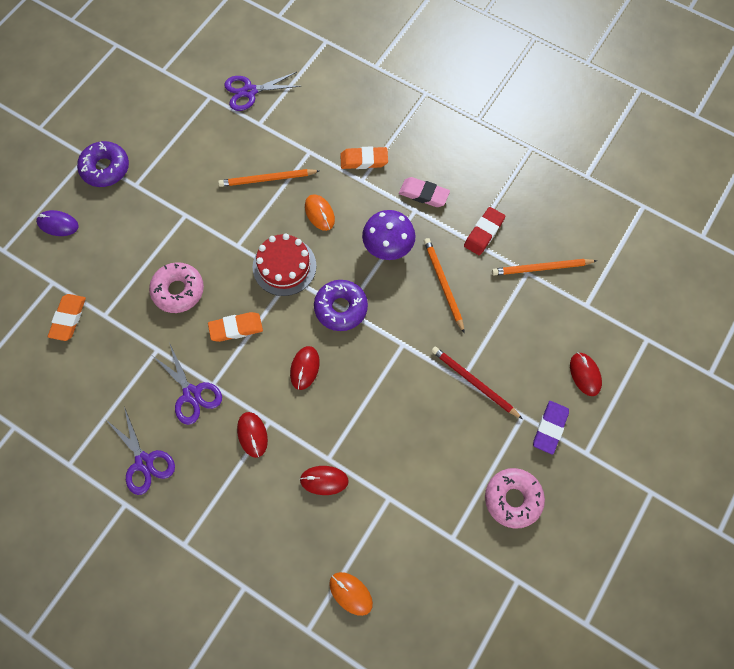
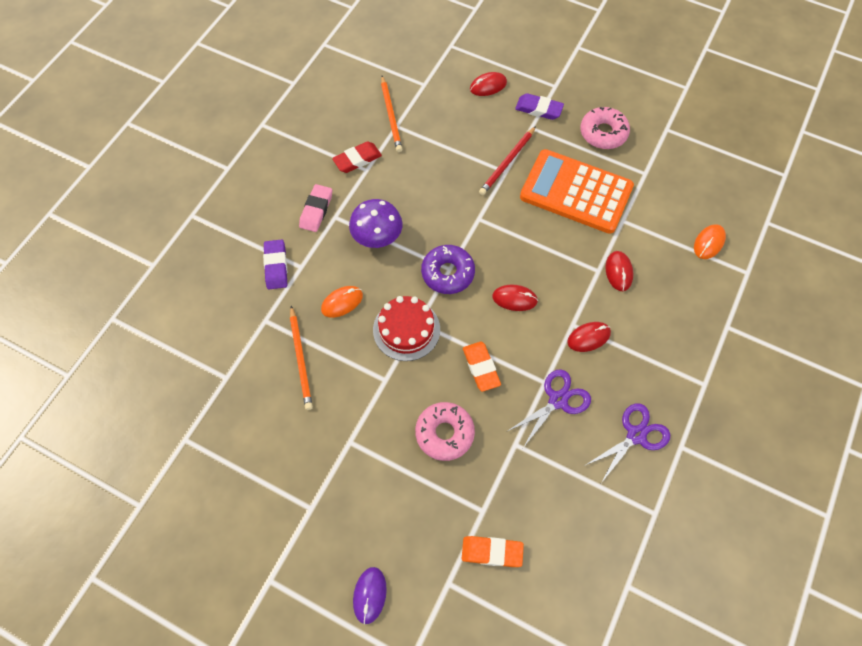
camera: 95 degrees left, 5 degrees down
(105, 168) = (288, 550): purple donut -> none
(249, 91) = (179, 394): purple scissors -> none
(364, 160) = (276, 266): orange eraser -> purple eraser
(430, 452) = (576, 192): none -> orange calculator
(443, 284) = (414, 189): orange pencil -> none
(483, 233) = (357, 159): red eraser -> red eraser turned 60 degrees counterclockwise

